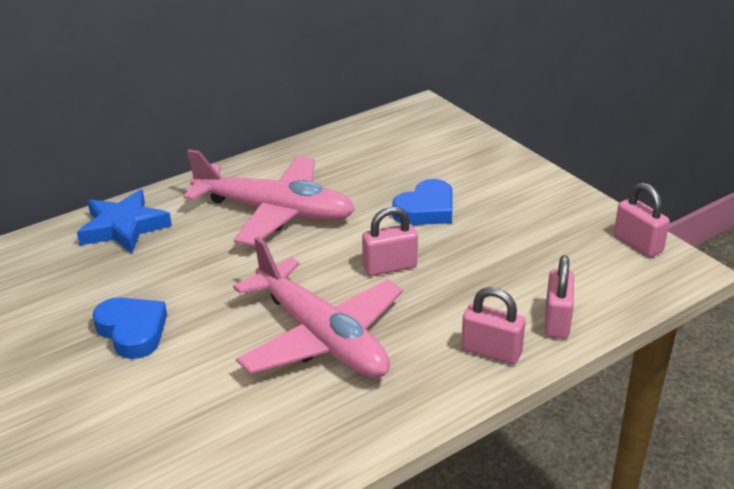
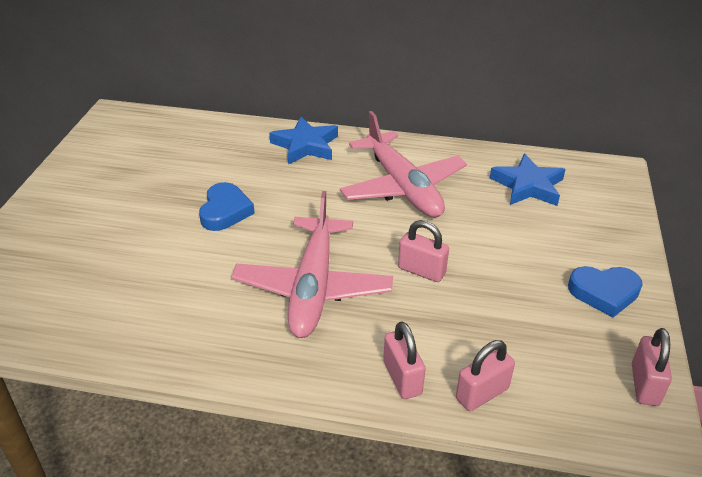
camera: 45 degrees right, 5 degrees up
(376, 154) = (528, 186): none -> blue star
(426, 209) = (506, 247): blue heart -> blue heart (604, 293)

